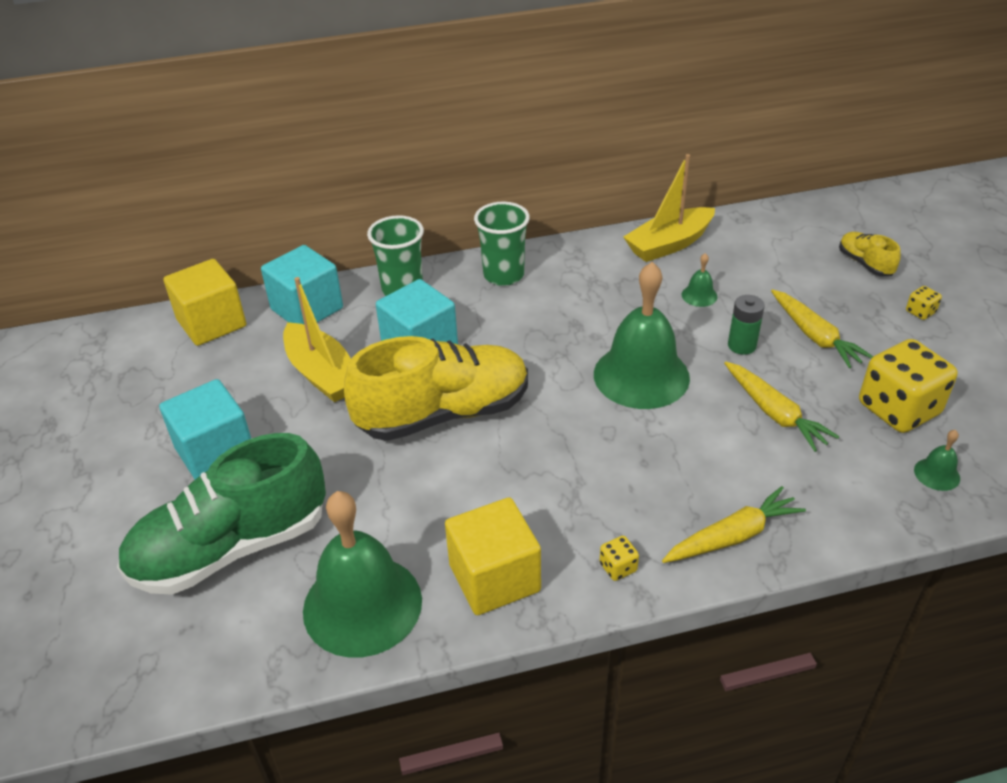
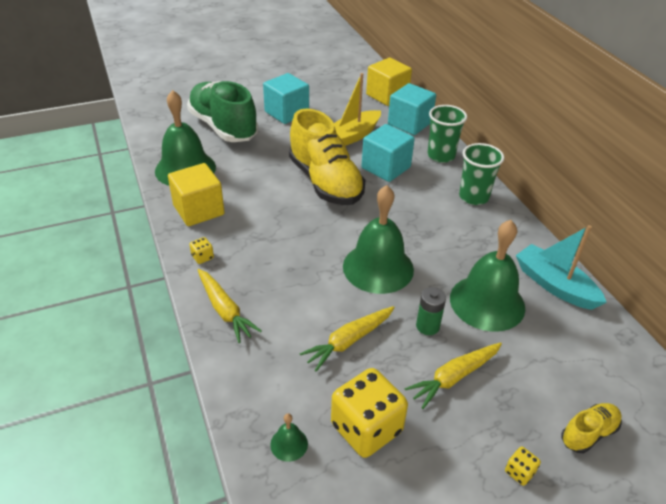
camera: 80 degrees right, 0 degrees up
(669, 244) = (554, 285): yellow boat -> turquoise boat
(699, 295) = (487, 302): green bell -> green bell, size x2.46

